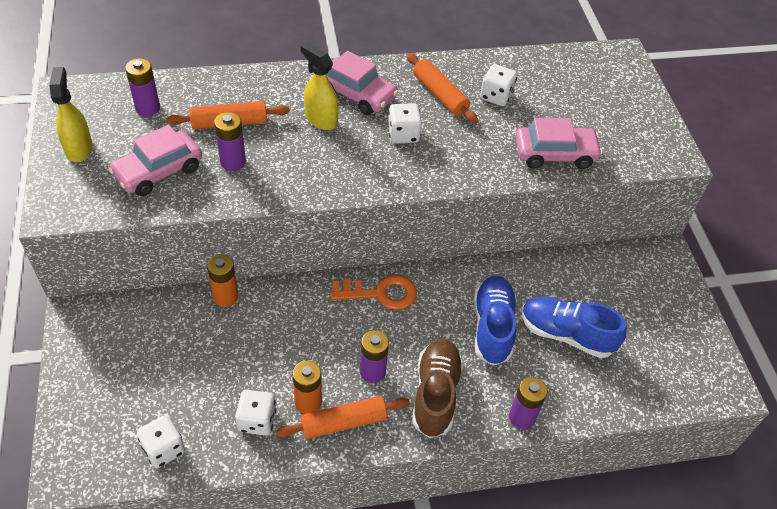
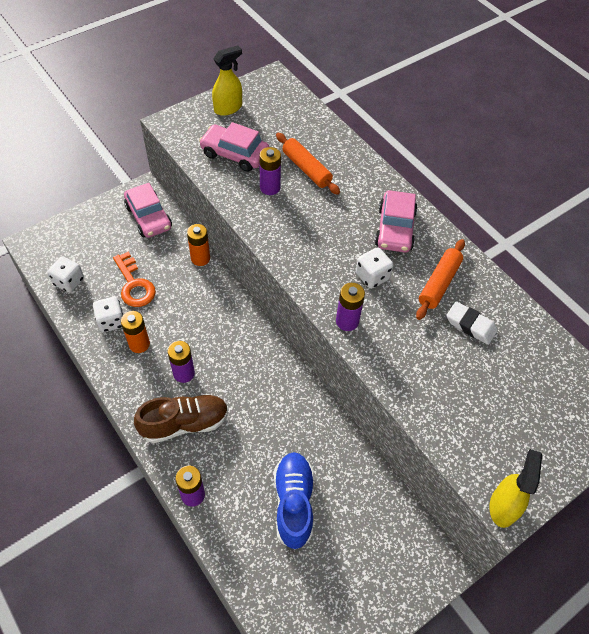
camera: 65 degrees right, 5 degrees up
(148, 108) = (288, 122): purple battery -> purple battery (347, 321)
(320, 119) = (349, 218): yellow spray bottle -> yellow spray bottle (503, 506)
(343, 422) = (132, 373): orange rolling pin -> none
(380, 293) = (257, 349): orange key -> orange key (134, 285)
(492, 327) = (269, 441): blue shoe -> none
(496, 96) = (470, 325): white dice -> white eraser
(555, 154) = (431, 396): pink car -> pink car (149, 217)

